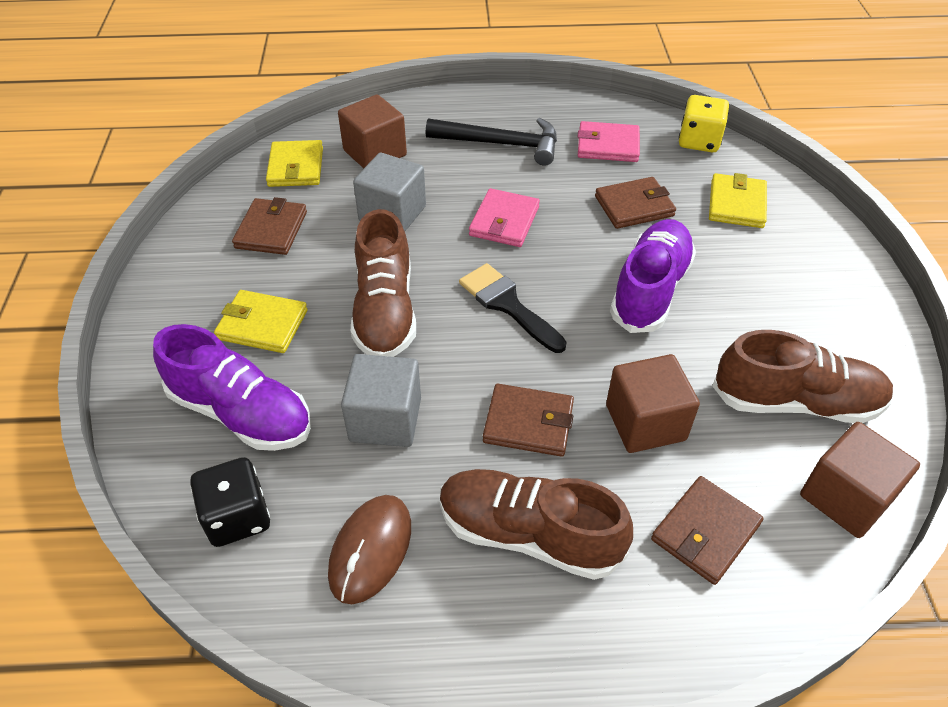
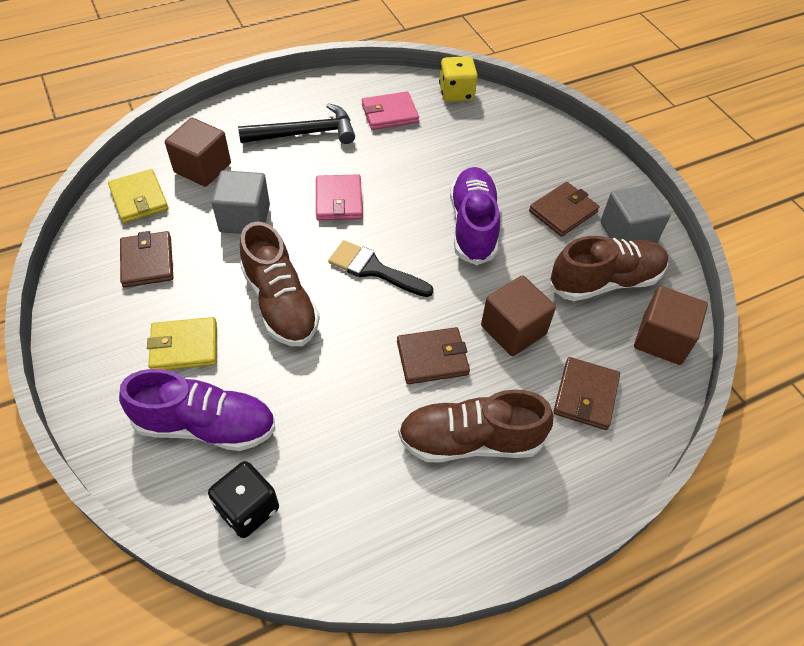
camera: 25 degrees left, 5 degrees up
(371, 550) = (363, 495): brown mouse -> none
(385, 419) = (324, 391): grey cube -> grey cube (627, 233)
(634, 206) = (432, 160): brown wallet -> brown wallet (563, 211)
(736, 204) = (504, 139): yellow wallet -> none

